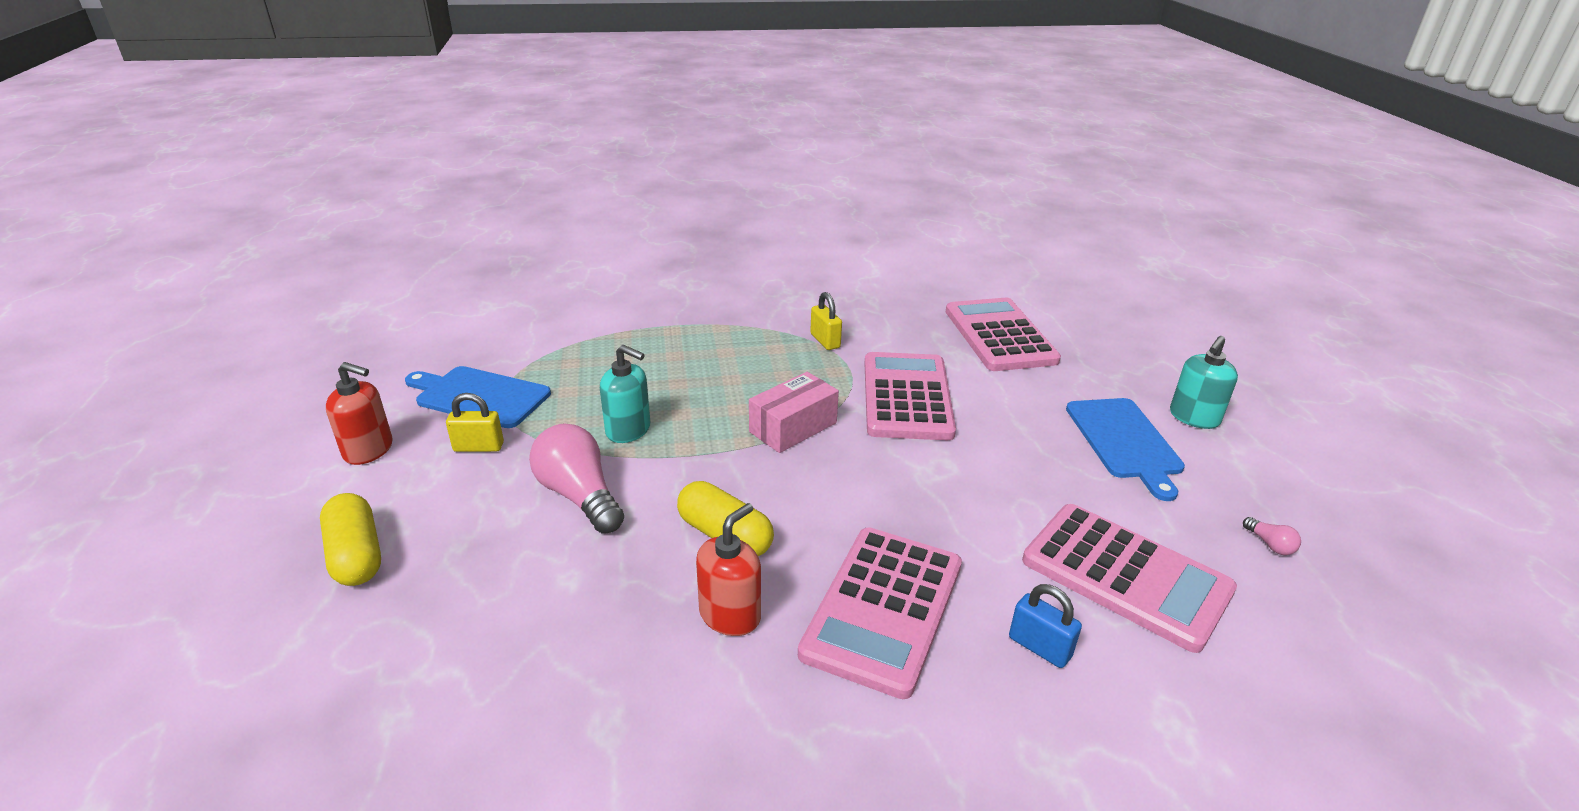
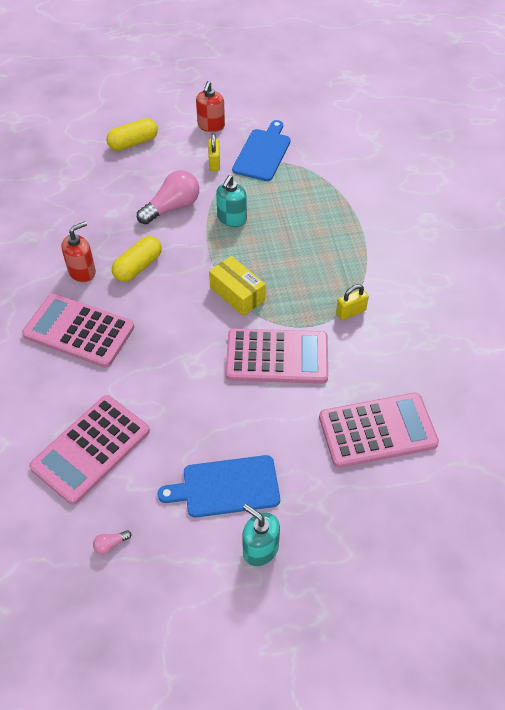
camera: 90 degrees right, 20 degrees up
(730, 615) = (82, 272): red soap dispenser -> red soap dispenser turned 75 degrees counterclockwise
(793, 427) = (237, 294): pink box -> yellow box
(1039, 647) = (45, 395): blue padlock -> none

